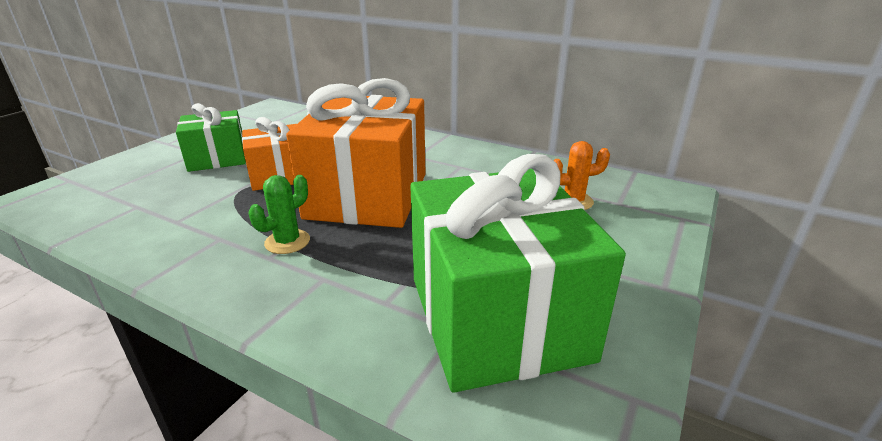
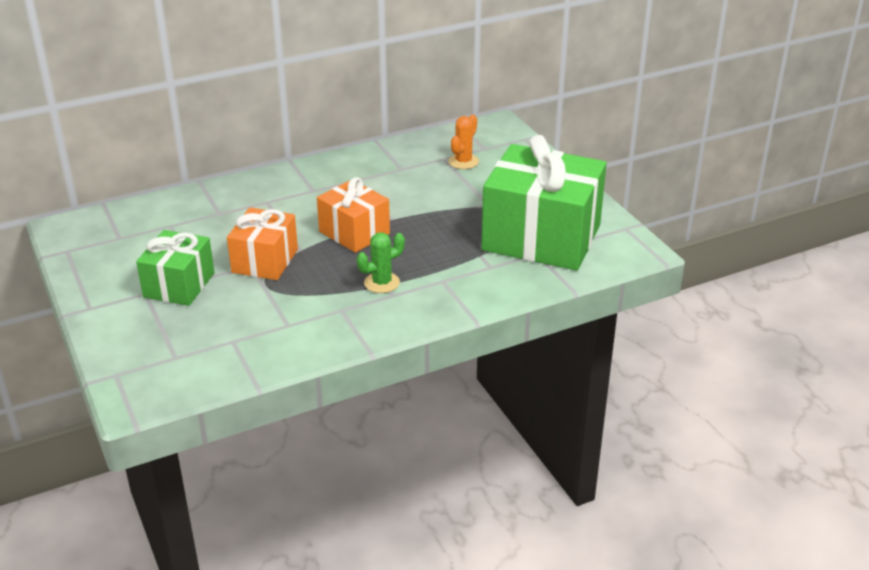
camera: 55 degrees left, 5 degrees up
(287, 242) = (382, 283): green cactus -> green cactus turned 75 degrees clockwise
(368, 195) = (354, 232): orange gift -> orange gift, size x0.55

